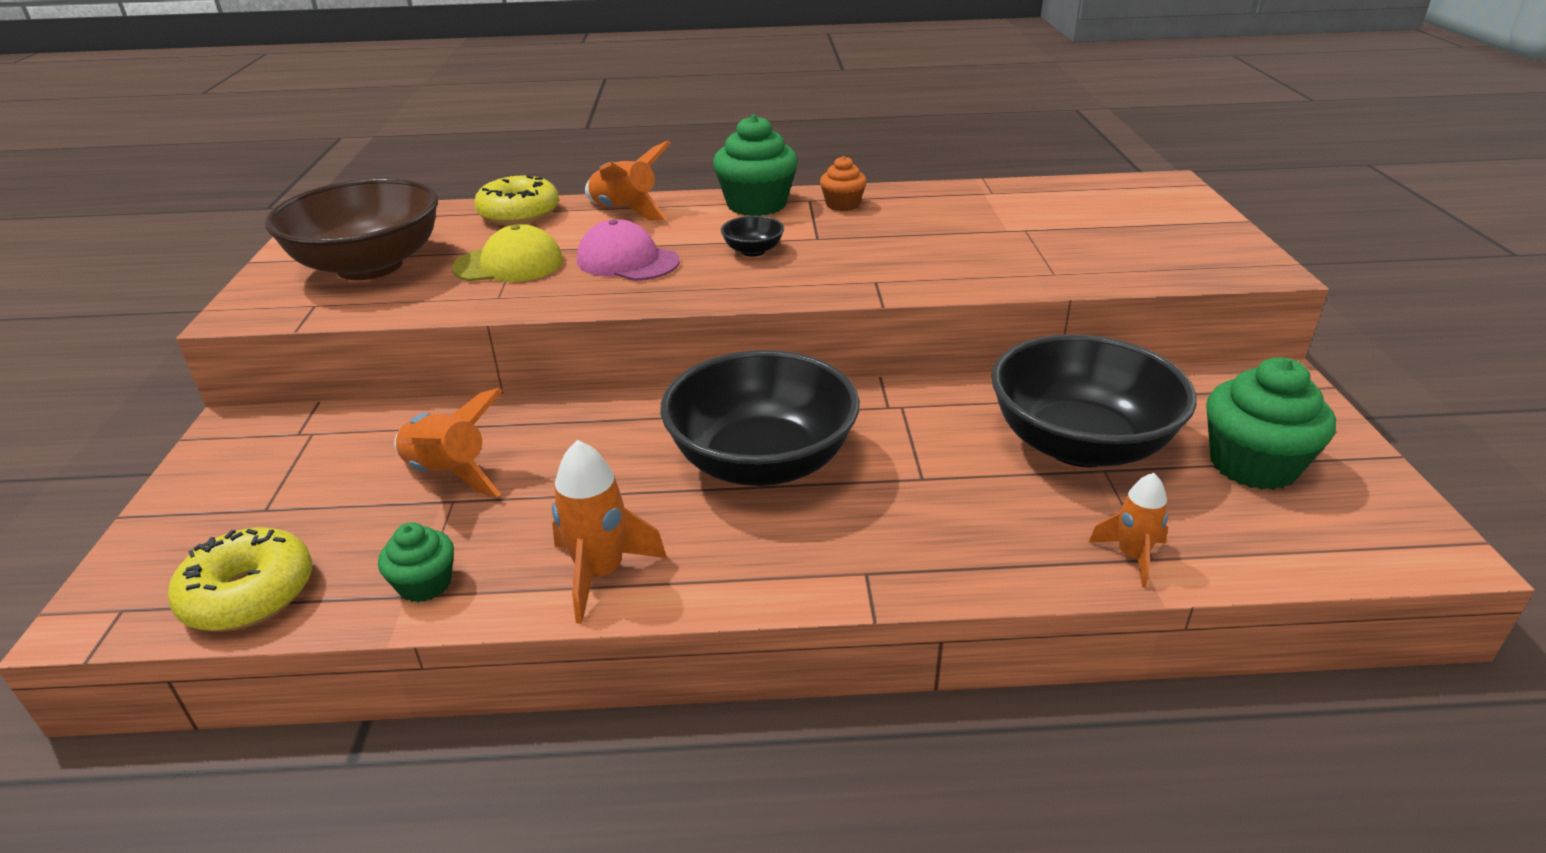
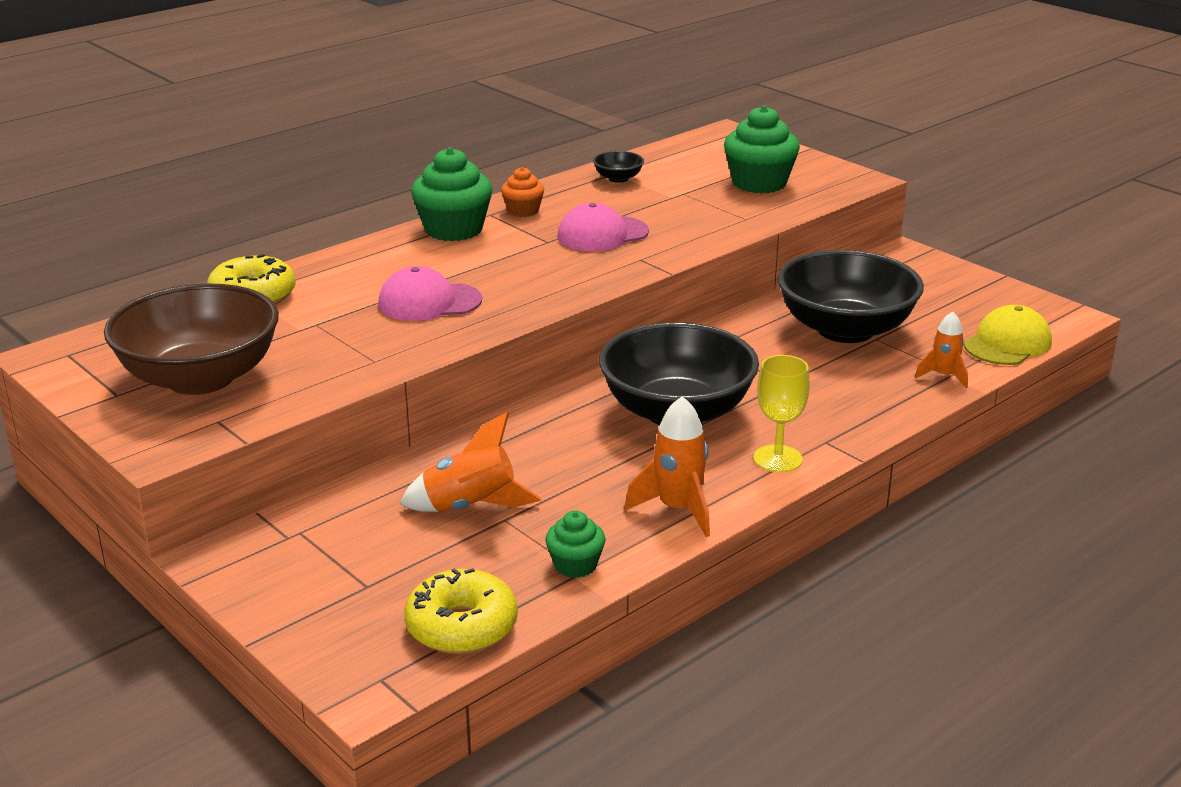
camera: 40 degrees left, 5 degrees down
(509, 264) = (332, 336): yellow cap -> yellow cap (1007, 343)
(625, 211) = (349, 266): orange rocket -> none
(753, 251) = (515, 265): black bowl -> black bowl (618, 178)
(783, 567) = (777, 459): none -> yellow goblet
(878, 246) = (602, 234): none -> pink cap
(1253, 465) = (944, 306): green cupcake -> green cupcake (759, 183)

